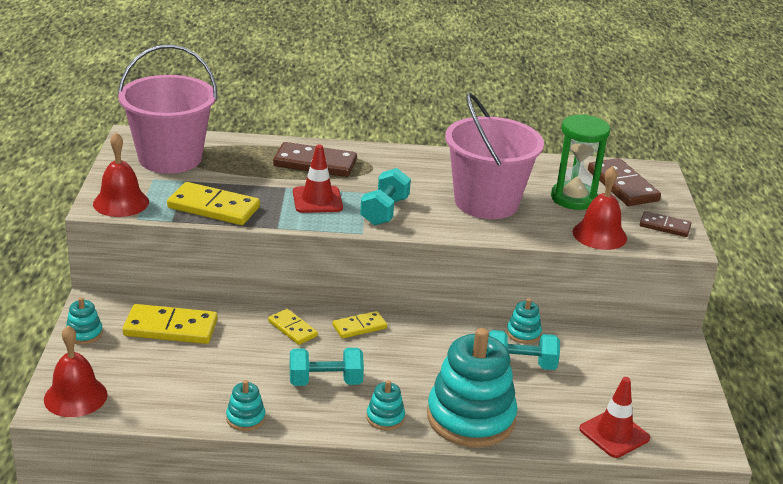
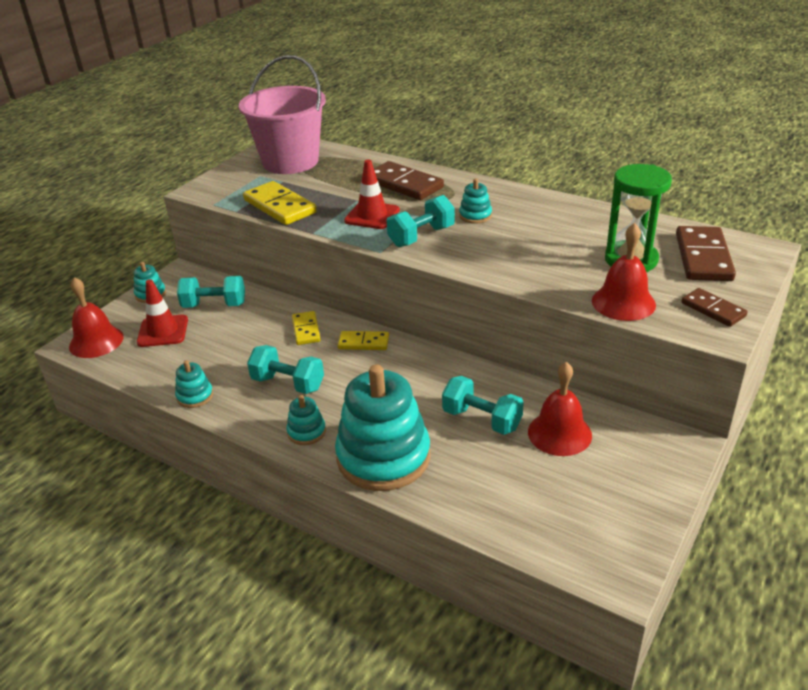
camera: 35 degrees right, 5 degrees up
(121, 202) = (215, 190): red bell -> red bell (559, 433)
(171, 328) = (214, 305): yellow domino -> turquoise dumbbell
(486, 202) = (531, 246): pink bucket -> none
(523, 333) = (513, 389): turquoise stacking toy -> turquoise stacking toy (475, 216)
(614, 434) = (516, 522): red traffic cone -> red traffic cone (163, 331)

